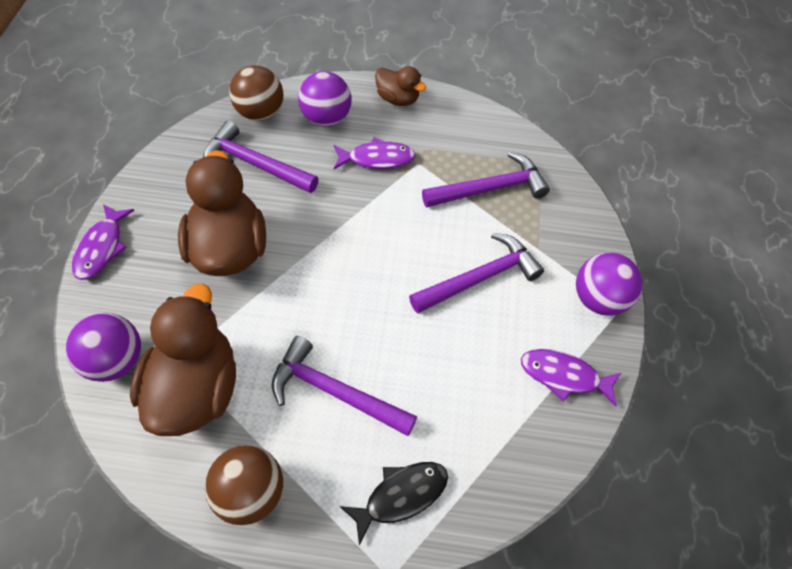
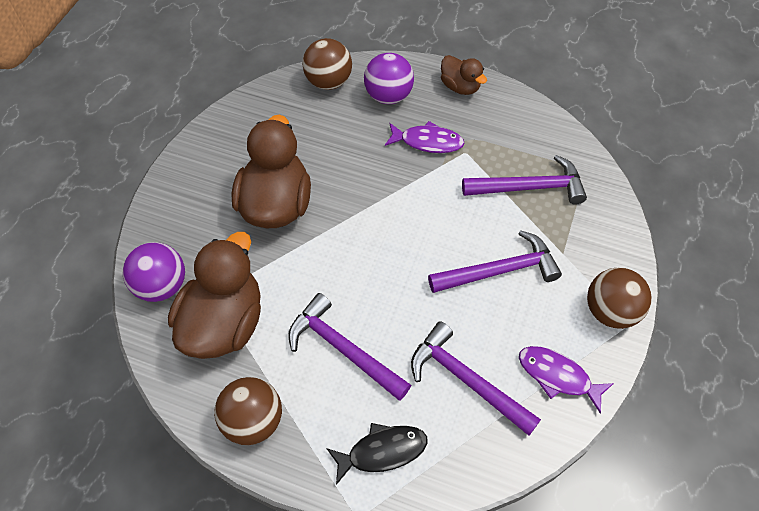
camera: 15 degrees right, 0 degrees up
(102, 248) = (167, 185): purple fish -> none
(255, 164) = (314, 129): purple hammer -> purple hammer (466, 380)
(599, 299) = (610, 311): purple ball -> brown ball

